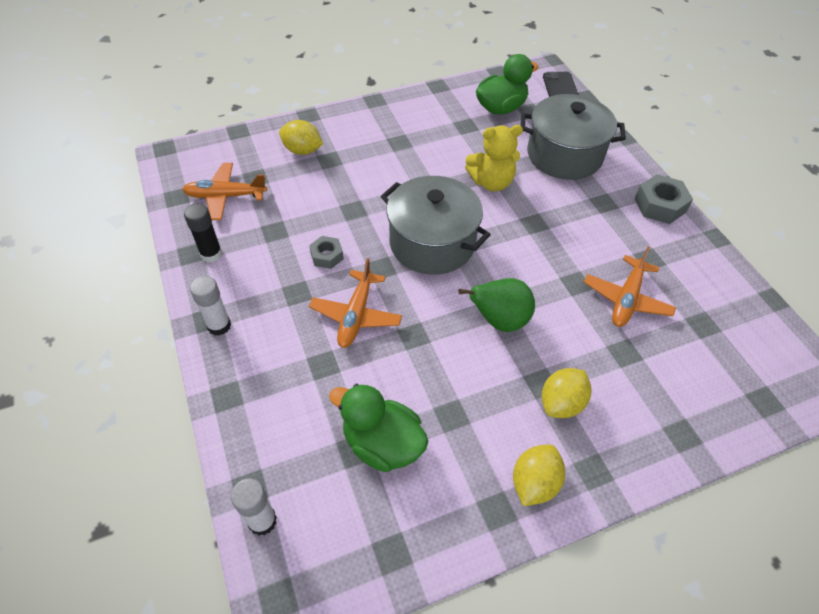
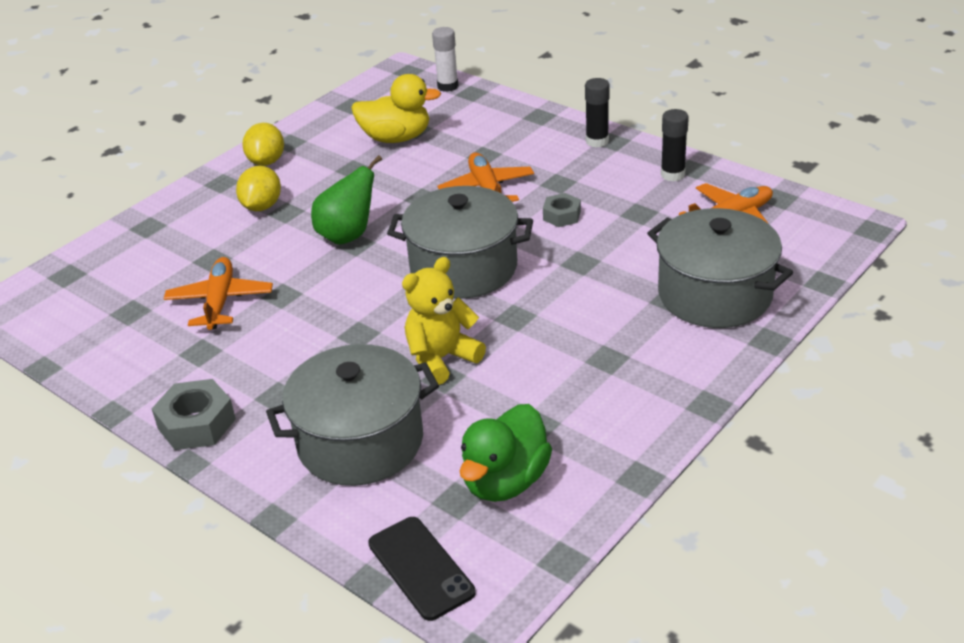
camera: 155 degrees right, 15 degrees down
(219, 326) = (597, 141): white glue stick -> black glue stick
(302, 151) = (715, 294): yellow lemon -> grey pot
(382, 444) = (396, 138): green duck -> yellow duck

